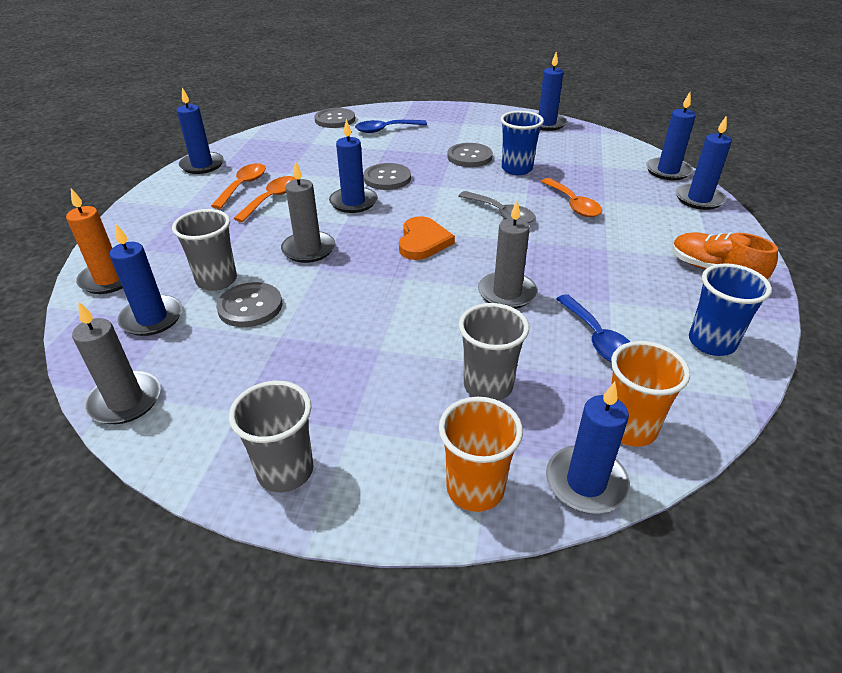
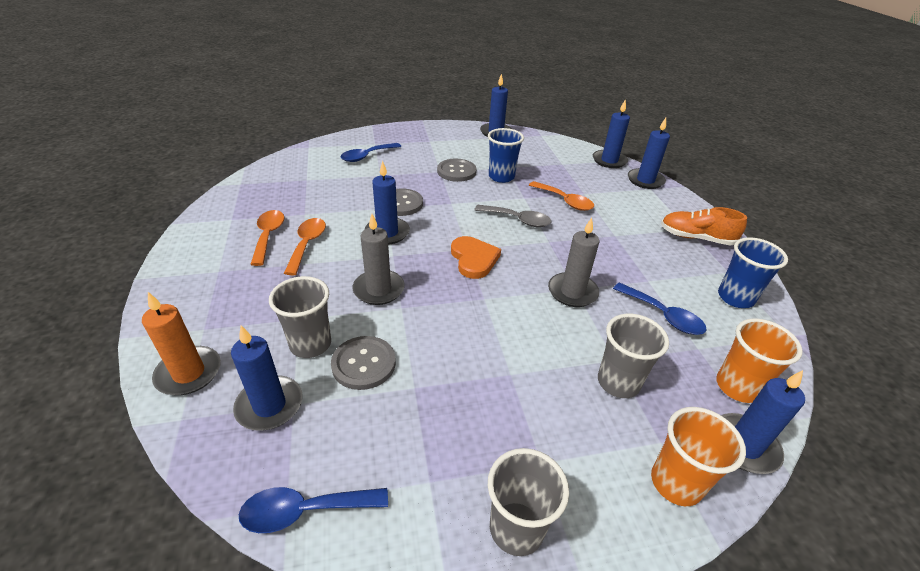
camera: 25 degrees left, 0 degrees up
(125, 401) = (305, 511): grey candle -> blue spoon
(202, 165) = (208, 221): blue candle -> none
(335, 119) = (313, 152): grey button -> none

